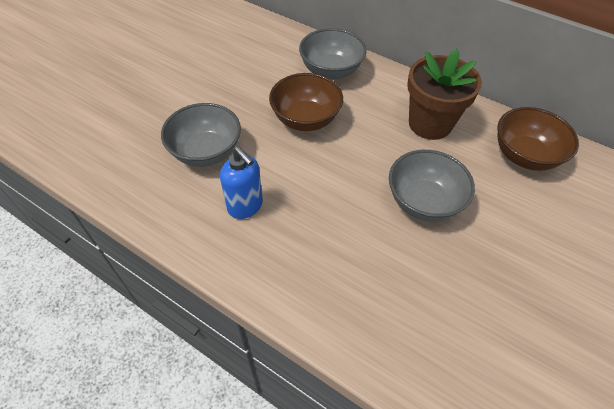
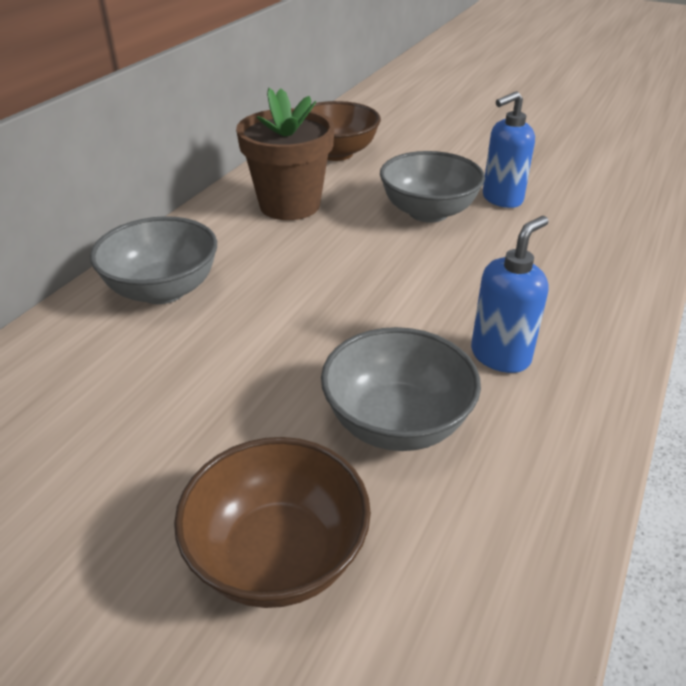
camera: 95 degrees left, 15 degrees down
(305, 119) = (292, 309): brown bowl -> brown bowl (278, 555)
(450, 259) = (501, 199): none -> blue soap dispenser

